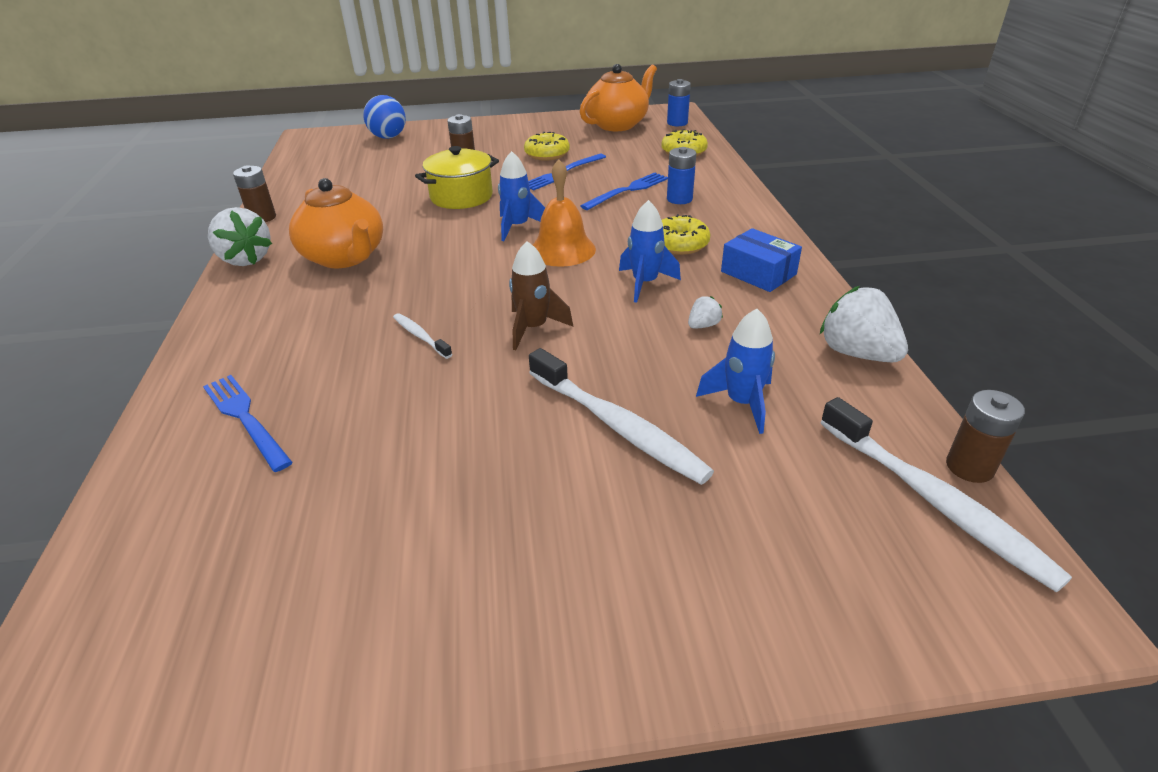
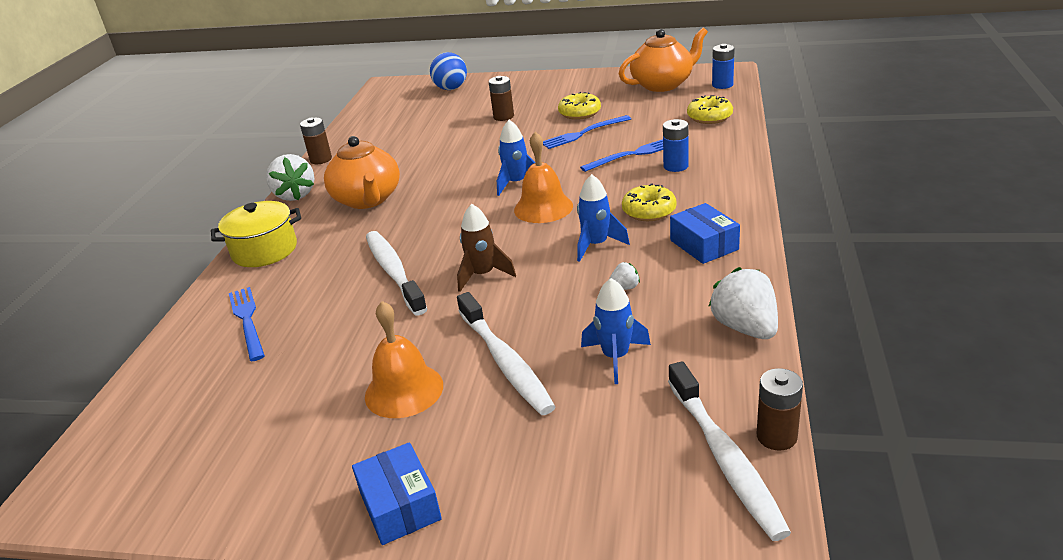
camera: 20 degrees right, 5 degrees down
(420, 336) = (394, 272): white toothbrush -> white toothbrush, size x2.05
(461, 197) = (484, 151): yellow pot -> yellow pot (264, 250)
(508, 480) = (404, 390): none -> orange bell
(585, 639) = (400, 506): none -> blue box

